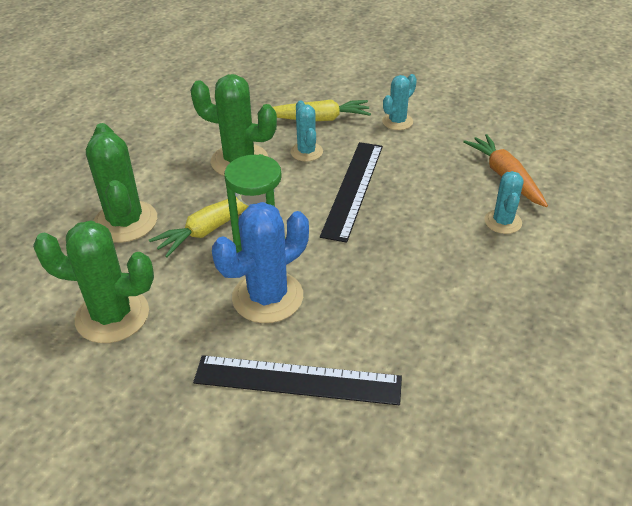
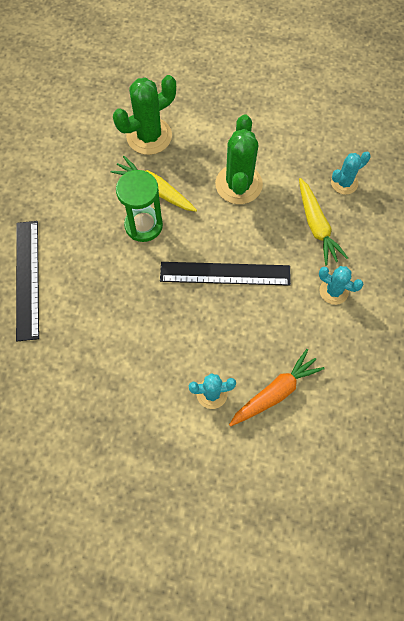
camera: 75 degrees right, 25 degrees up
(112, 316) = (62, 162): green cactus -> none
(267, 297) = (94, 244): blue cactus -> none
(306, 152) = (265, 229): turquoise cactus -> turquoise cactus (344, 183)

